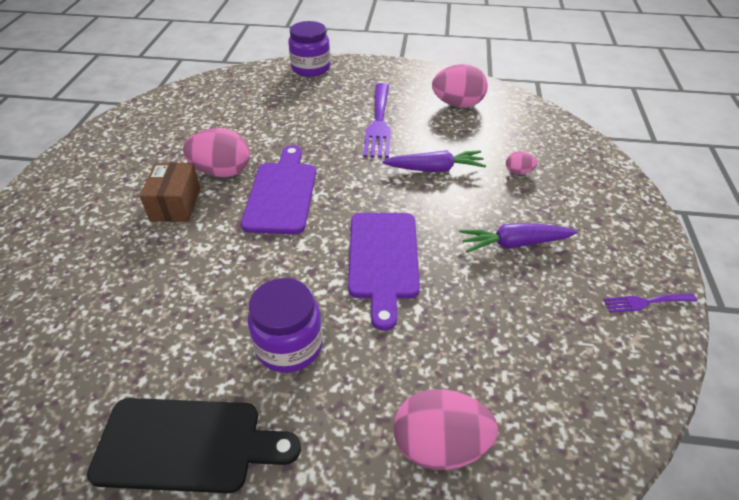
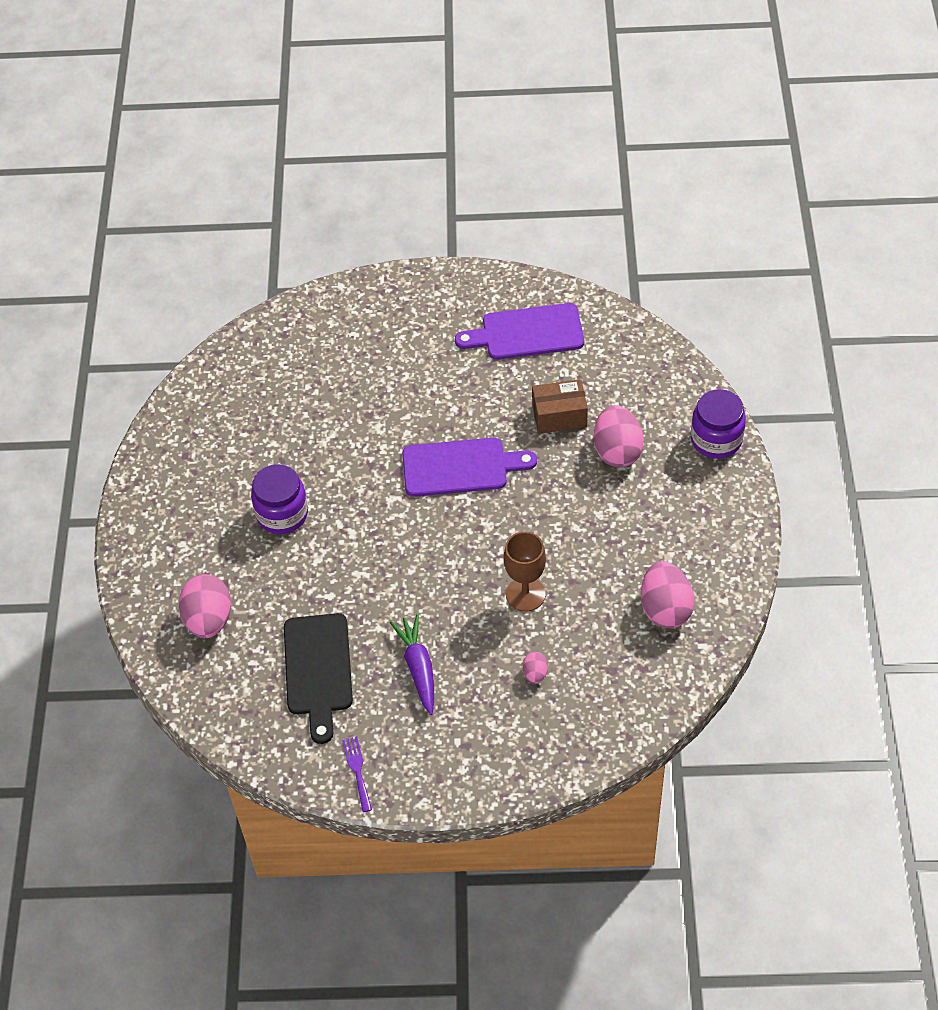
camera: 85 degrees right, 10 degrees up
(175, 204) = (431, 389): brown box -> brown box (559, 415)
(187, 444) = (199, 475): black cutting board -> black cutting board (318, 670)
(222, 172) = (485, 410): pink egg -> pink egg (617, 451)
(379, 123) = (603, 531): purple fork -> none
(383, 259) = (382, 564): purple cutting board -> purple cutting board (527, 333)
(435, 169) = (525, 594): purple carrot -> brown goblet

